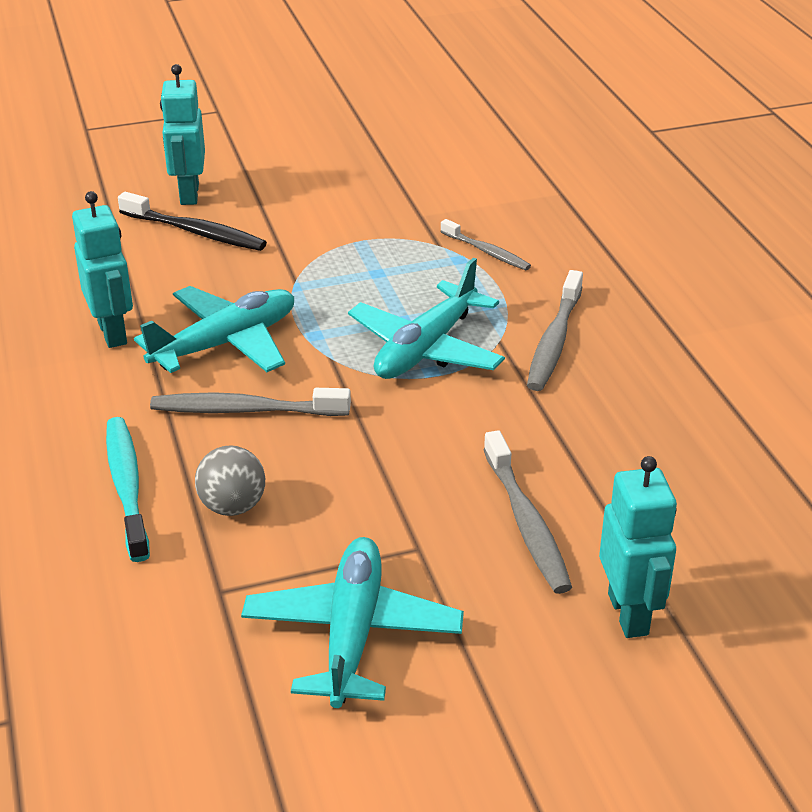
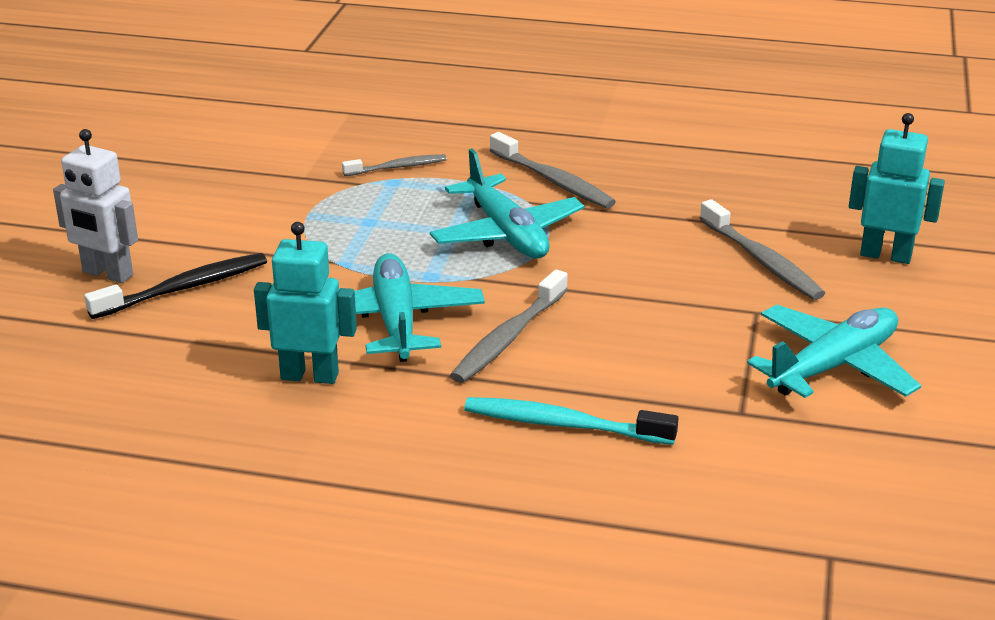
camera: 60 degrees left, 5 degrees down
(189, 194) = (107, 274): turquoise robot -> white robot
(232, 506) = (637, 378): grey ball -> none
(352, 633) = (833, 366): turquoise plane -> turquoise plane turned 105 degrees clockwise
(526, 522) = (762, 260): grey toothbrush -> grey toothbrush turned 45 degrees clockwise

